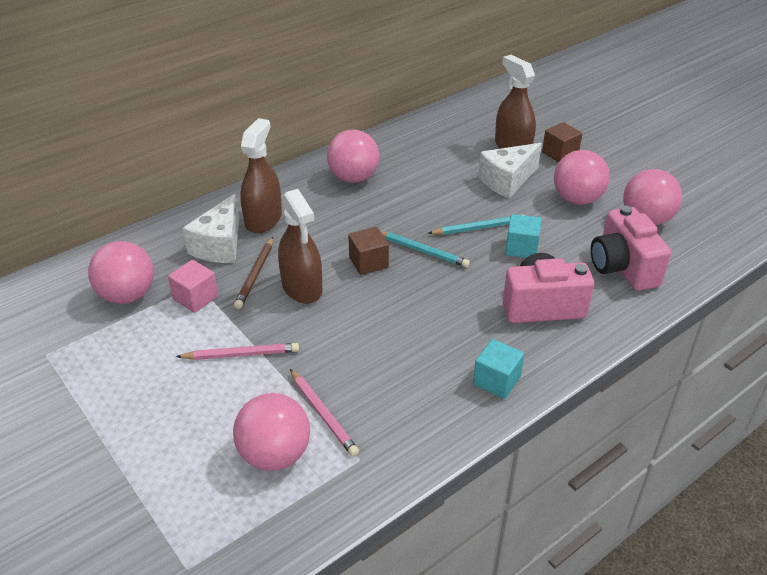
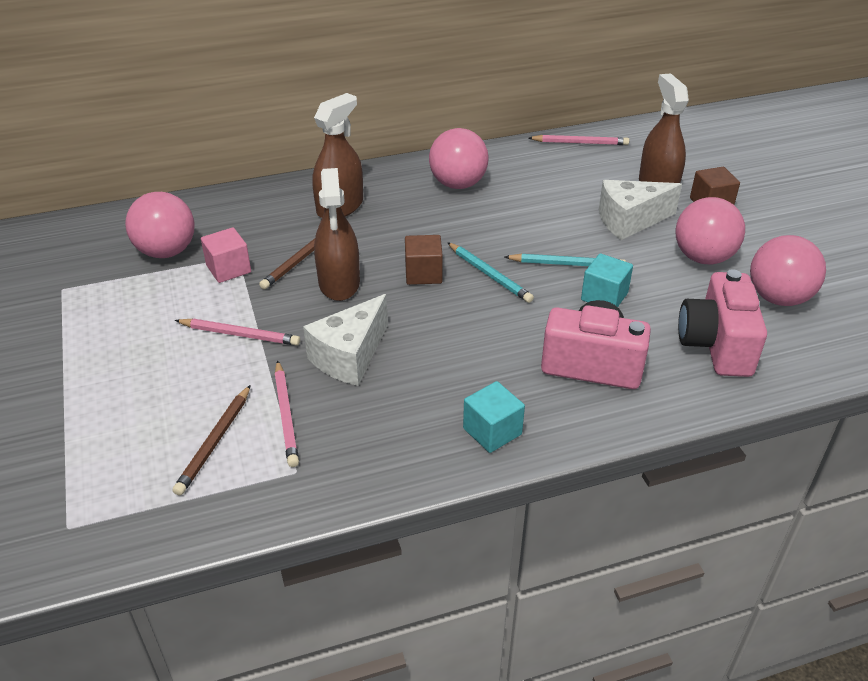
camera: 20 degrees right, 0 degrees up
(220, 245) = (281, 223): white cheese -> white cheese (349, 357)
(275, 454) = (215, 442): pink ball -> brown pencil
(433, 122) = (580, 143): none -> pink pencil

